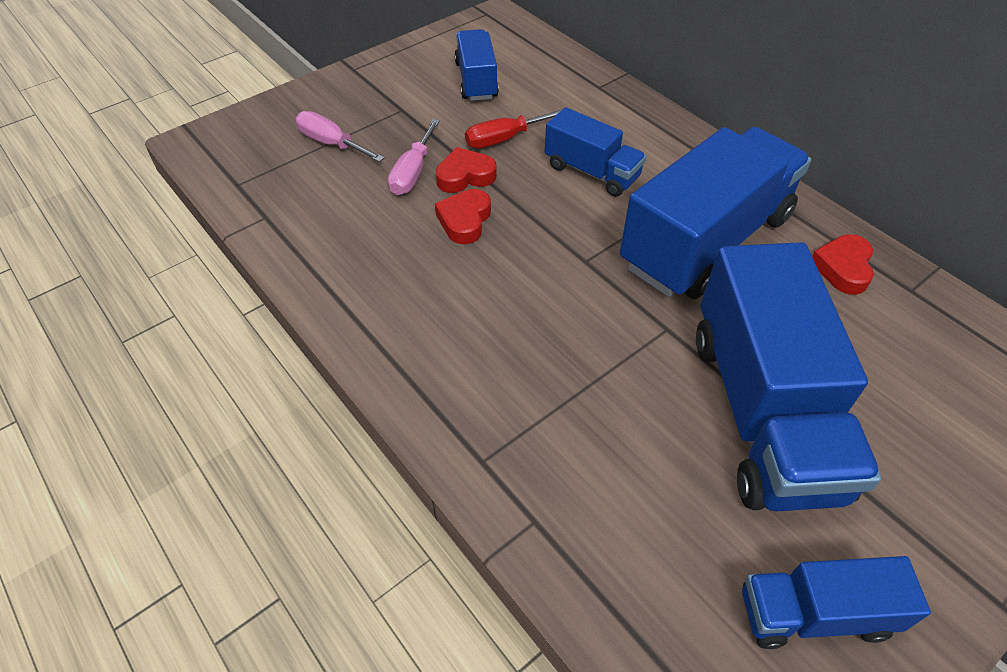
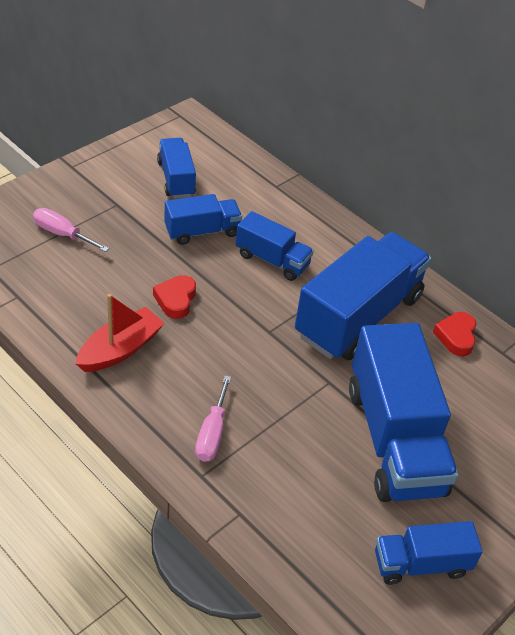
camera: 10 degrees left, 5 degrees down
(386, 283) = (120, 349): none -> red boat
(413, 172) = (131, 260): pink screwdriver -> pink screwdriver (212, 433)
(465, 176) = (173, 263): red heart -> none
(504, 139) = (202, 231): red screwdriver -> blue truck

